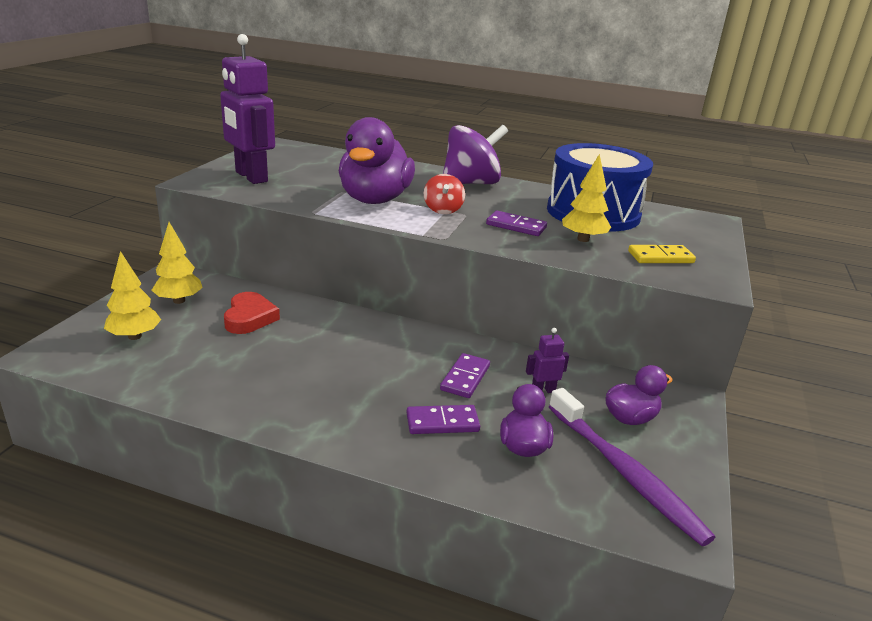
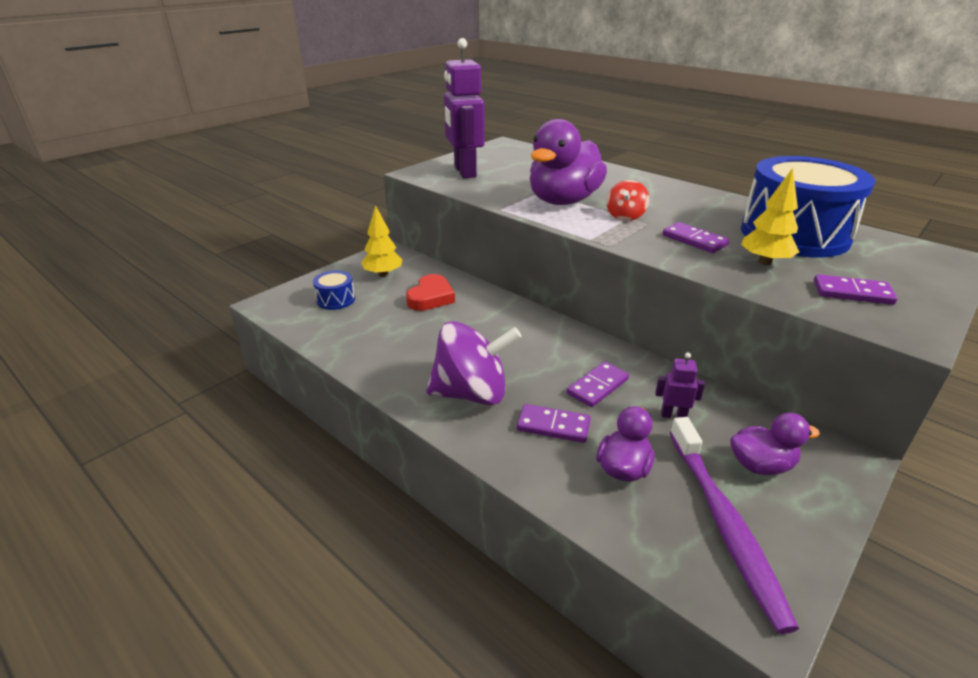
camera: 25 degrees right, 5 degrees up
(135, 336) = (336, 300): yellow tree -> blue drum
(471, 183) = (671, 192): purple spinning top -> purple spinning top (472, 393)
(660, 257) = (852, 293): yellow domino -> purple domino

